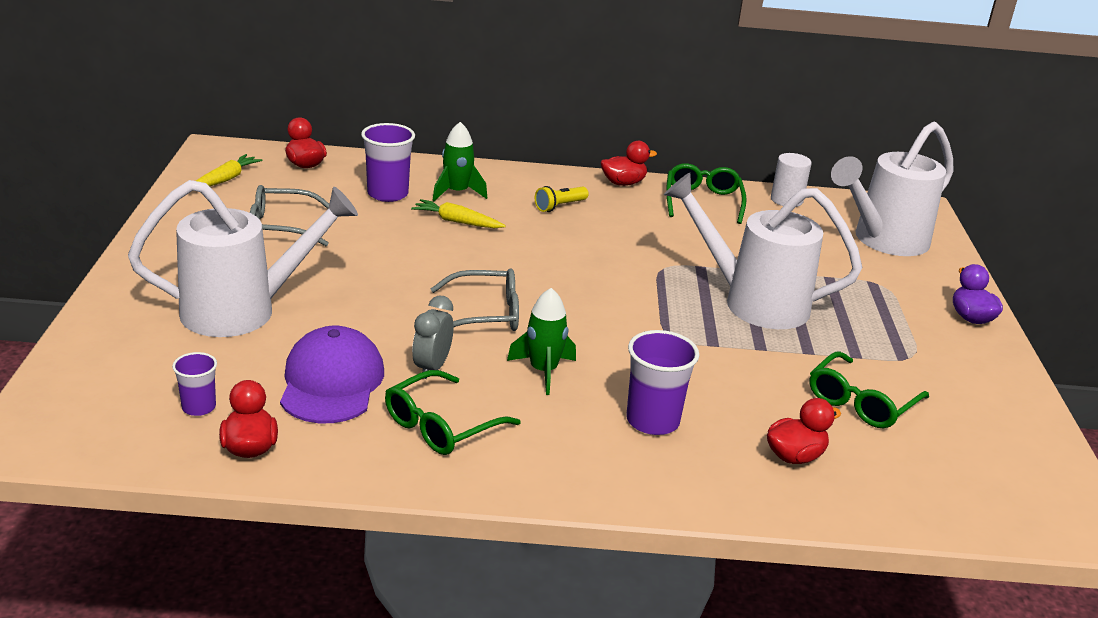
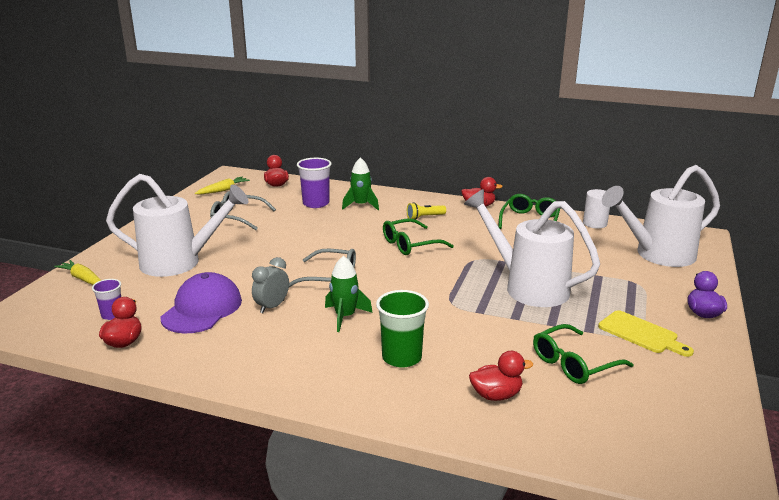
camera: 20 degrees right, 5 degrees down
(440, 426) = (252, 343): green glasses -> green glasses (410, 244)
(457, 222) = (349, 222): yellow carrot -> yellow carrot (83, 279)
(652, 421) = (402, 357): purple cup -> green cup
(916, 353) = (641, 334): none -> yellow cutting board

